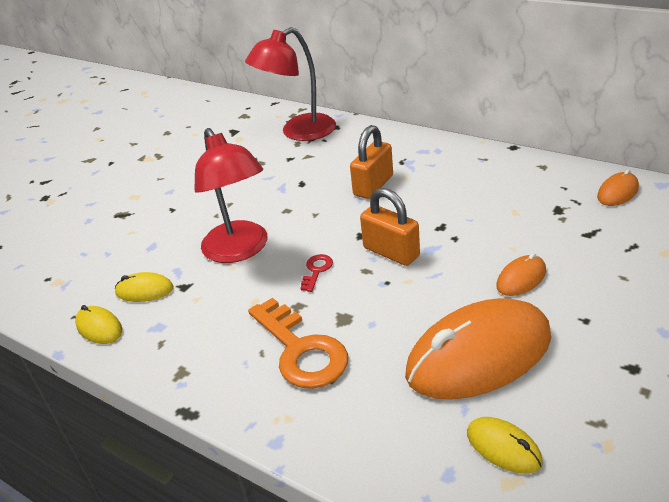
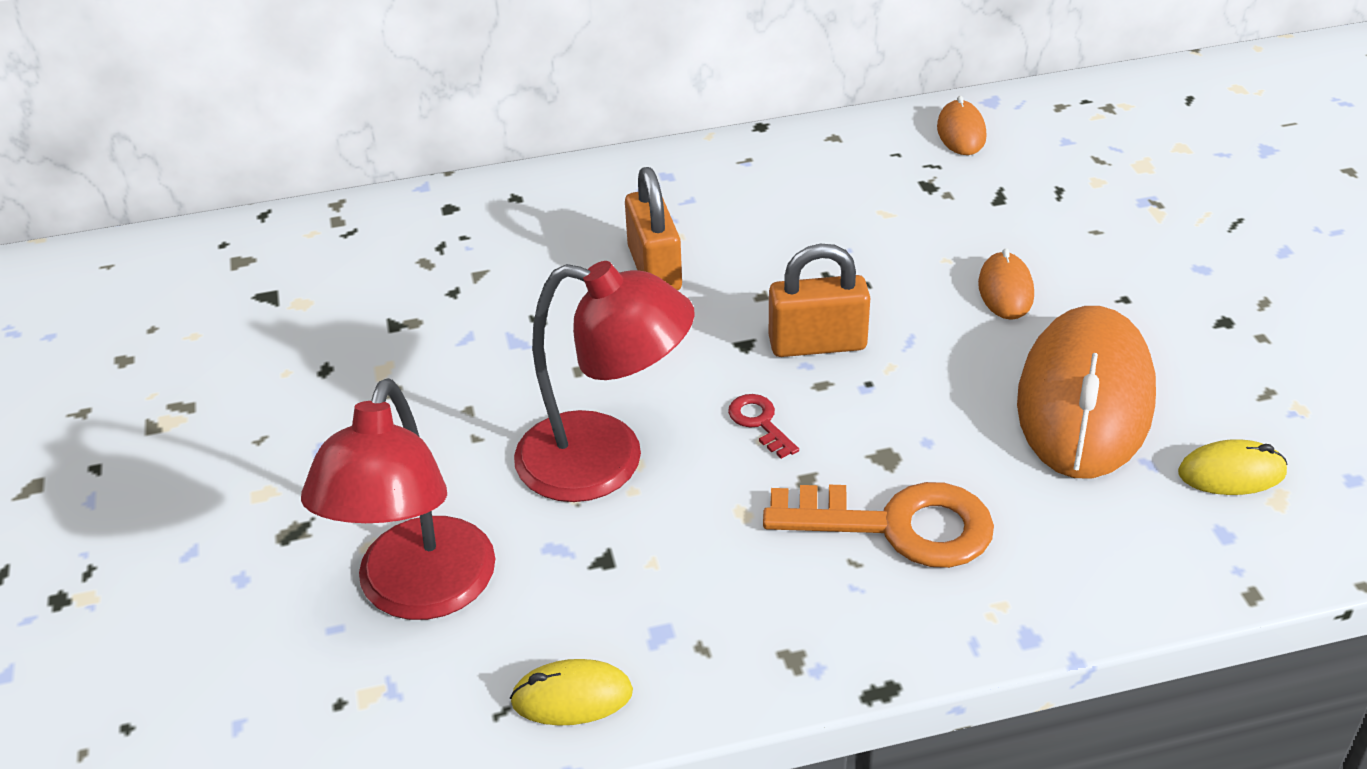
camera: 50 degrees left, 5 degrees up
(144, 291) = (552, 605): yellow mouse -> none
(299, 132) = (399, 244): red lamp -> red lamp (419, 592)

